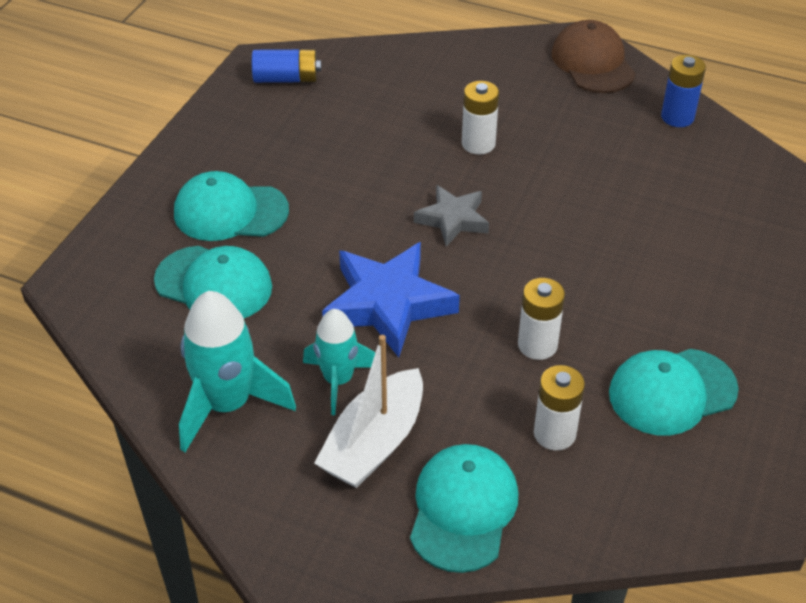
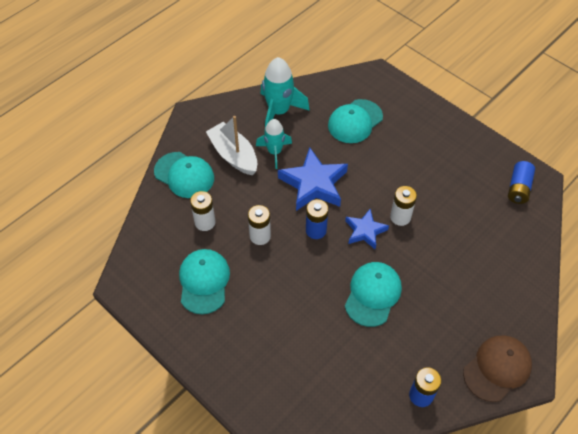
camera: 110 degrees right, 10 degrees up
(230, 212) = (405, 138): turquoise cap -> turquoise cap (373, 294)
(453, 219) = (365, 231): grey star -> blue star
(478, 144) = (427, 266): white battery -> white battery (400, 217)
(484, 277) = (316, 230): none -> blue battery
(593, 63) = (497, 368): brown cap -> brown cap turned 45 degrees counterclockwise

